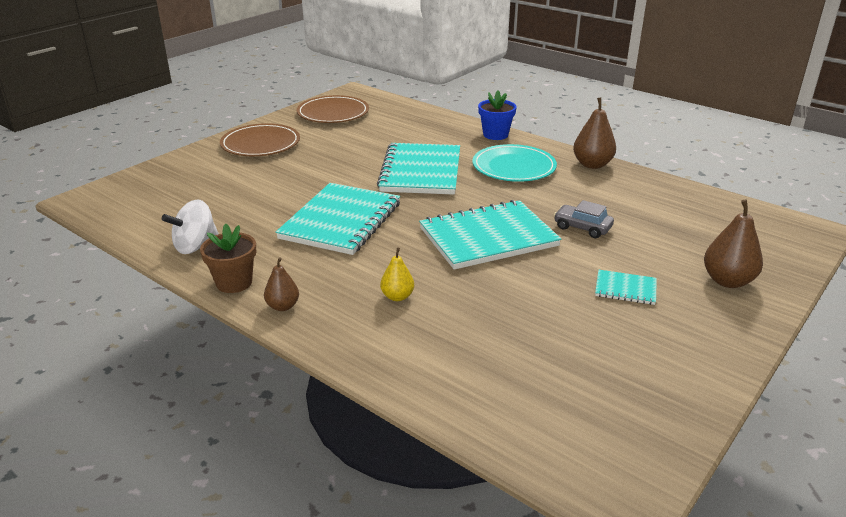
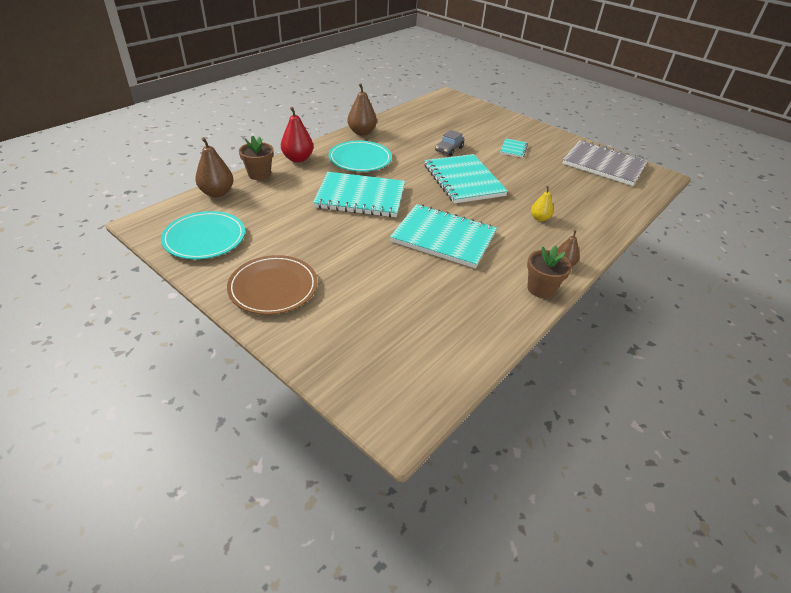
camera: 90 degrees left, 10 degrees up
(195, 246) = (491, 315): white spinning top -> none
(333, 113) = (204, 238): brown plate -> turquoise plate
(451, 121) = (259, 174): none -> brown flower pot
(495, 135) = (298, 159): blue flower pot -> red pear
(625, 401) = (603, 165): none -> grey notebook
(727, 281) = (500, 124): brown pear -> brown pear (217, 193)

